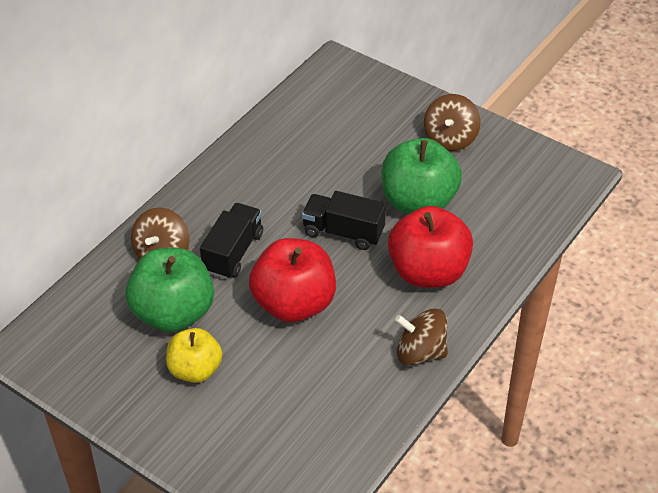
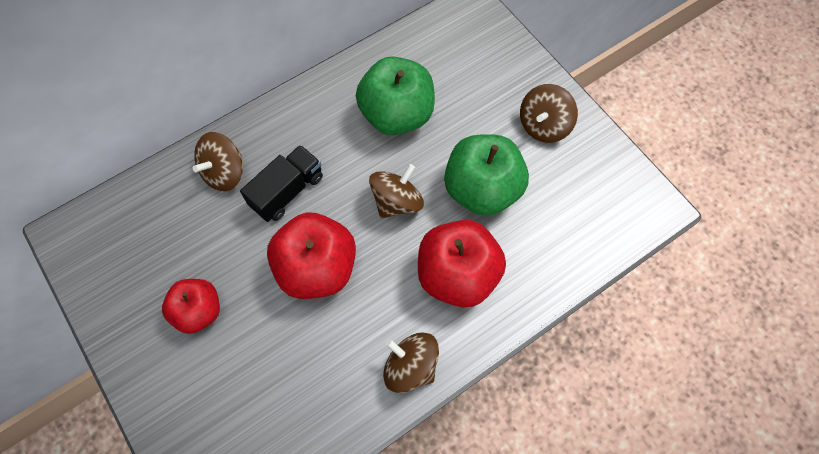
camera: 20 degrees right, 20 degrees up
(173, 313) = (206, 241): green apple -> green apple (397, 114)
(195, 370) = (199, 311): yellow apple -> red apple
(343, 232) = (397, 201): black truck -> brown spinning top

